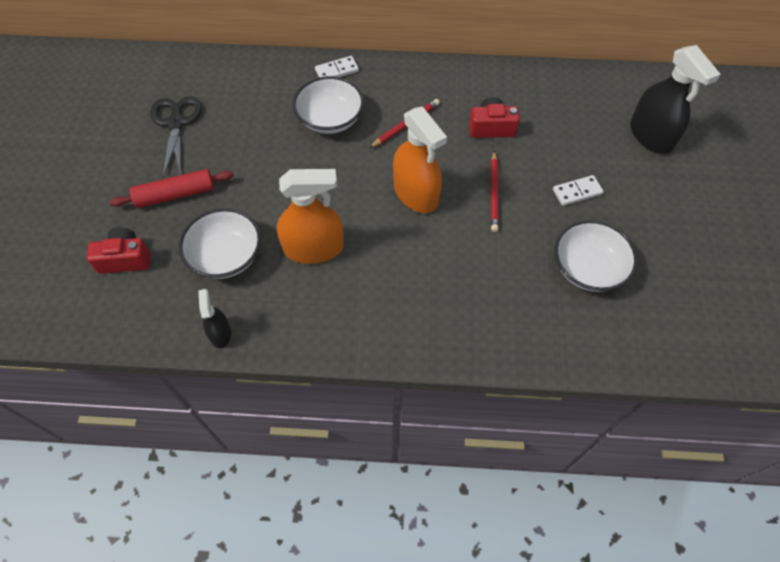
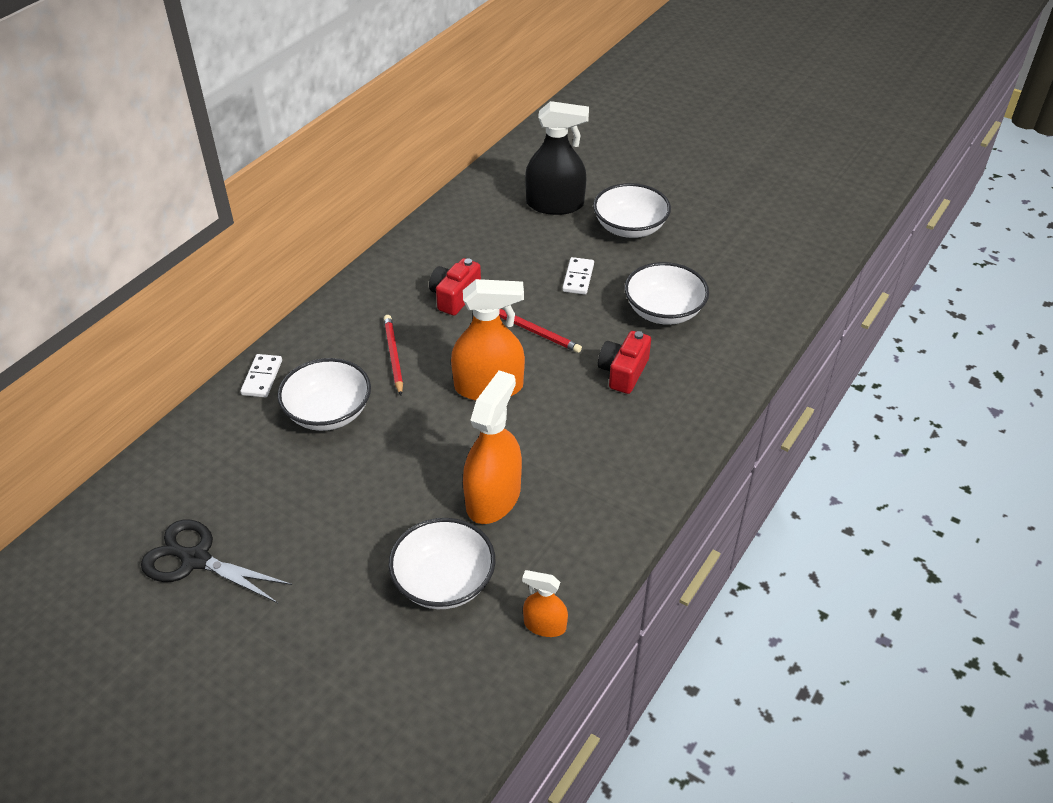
camera: 60 degrees left, 15 degrees down
(125, 259) = (369, 688): red camera -> red camera (623, 372)
(175, 194) = (312, 600): red rolling pin -> none
(220, 333) = (545, 625): black spray bottle -> orange spray bottle
(670, 198) = (630, 228): none -> white bowl

